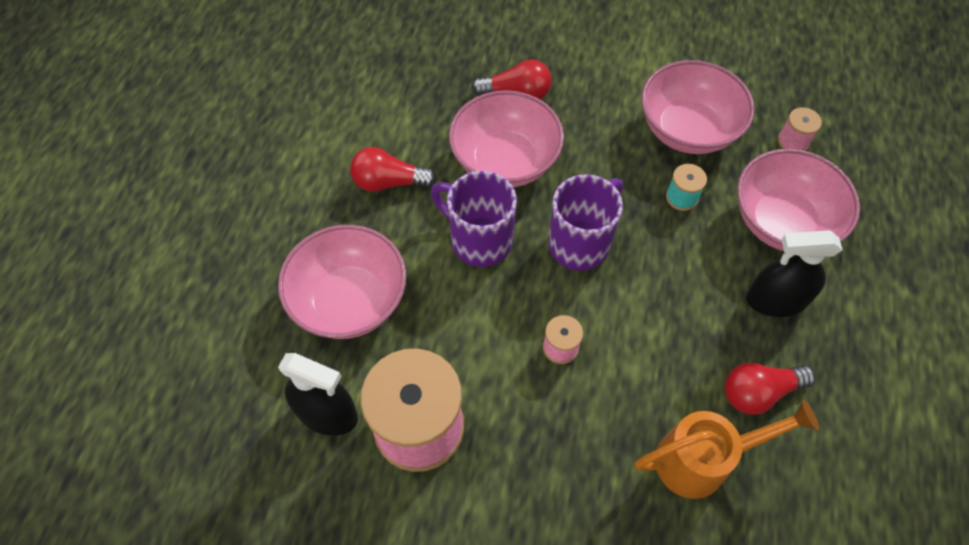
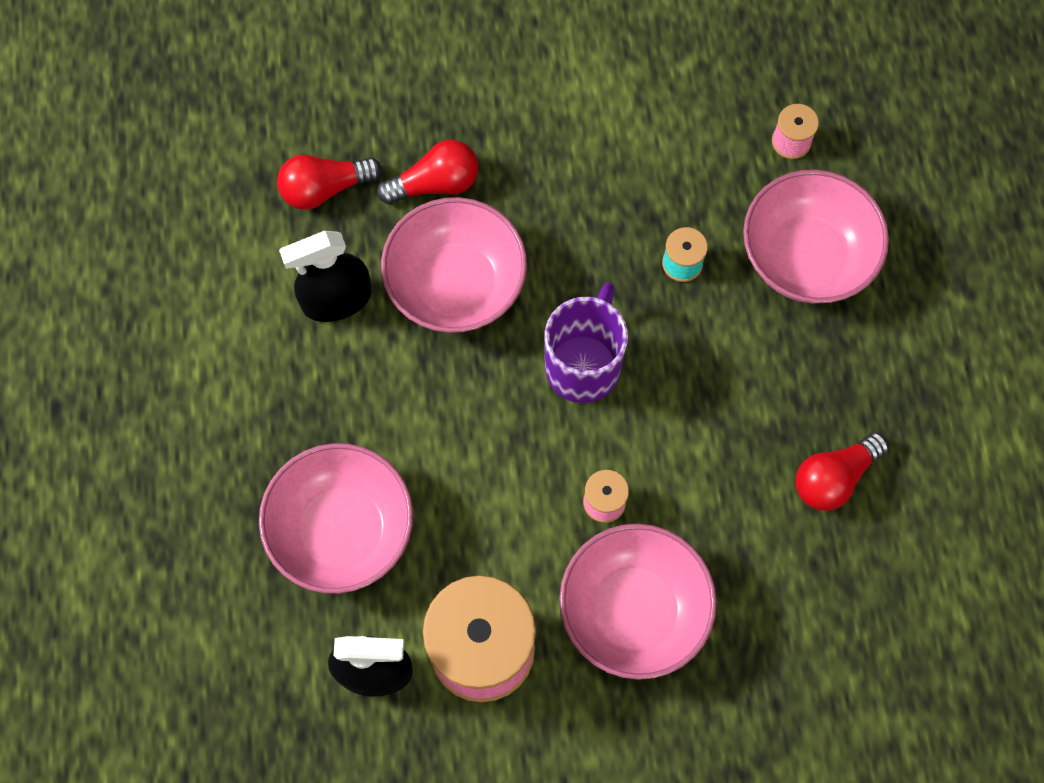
camera: 20 degrees left, 10 degrees up
(389, 182) = (325, 361): red light bulb -> red light bulb (325, 188)
(479, 240) = (463, 401): purple mug -> none
(687, 130) = (662, 167): pink bowl -> pink bowl (633, 611)
(702, 460) = (795, 575): orange watering can -> none
(775, 300) = (824, 361): black spray bottle -> black spray bottle (337, 299)

